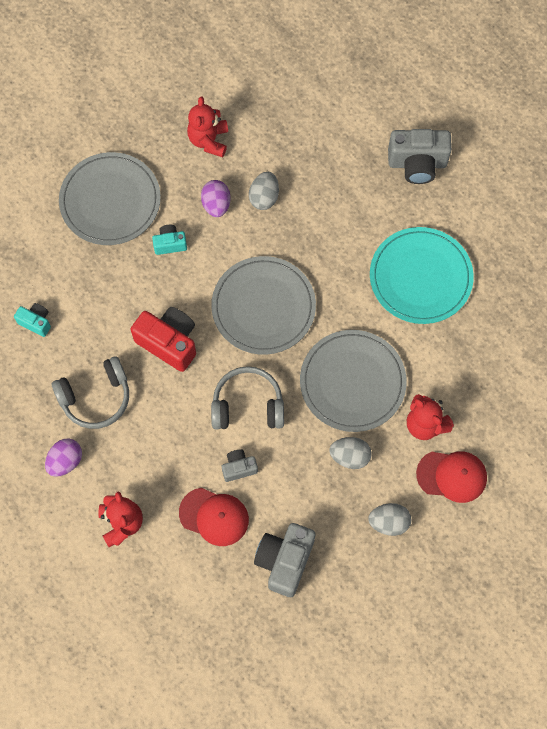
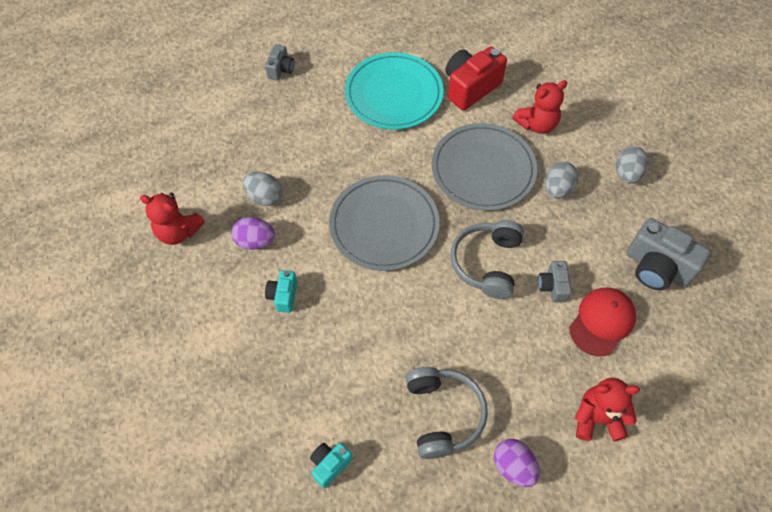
camera: 75 degrees left, 10 degrees down
(110, 201) = (207, 346): grey plate -> none
(169, 342) = (397, 322): red camera -> red camera (470, 88)
(417, 164) = (281, 70): grey camera -> grey camera, size x0.54
(452, 476) = (589, 117): red cap -> none

